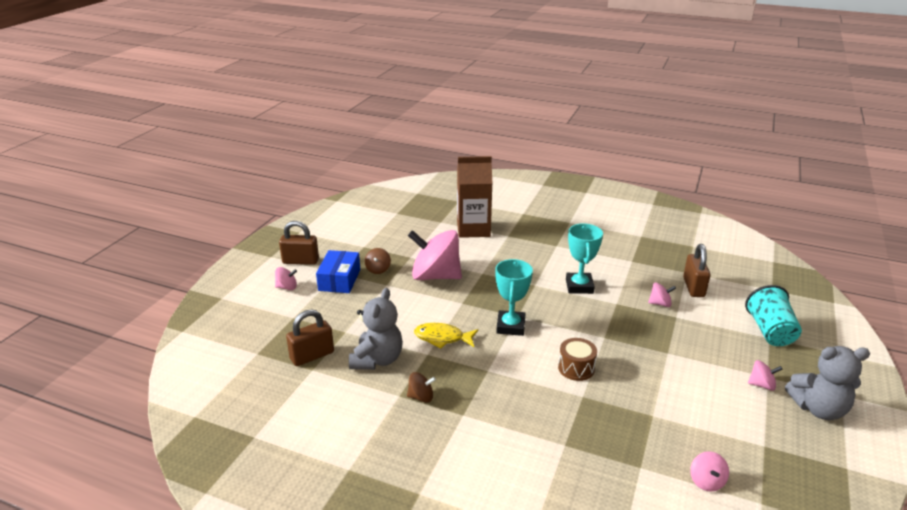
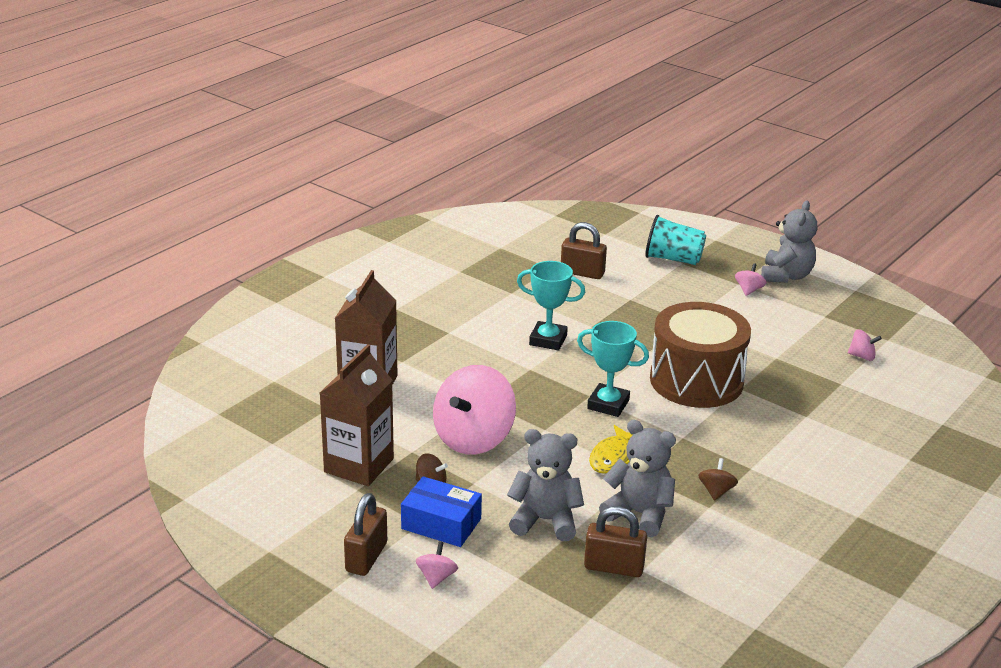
camera: 75 degrees left, 0 degrees up
(312, 356) = (614, 567): brown padlock -> brown padlock turned 60 degrees counterclockwise
(355, 319) = (545, 520): none -> grey teddy bear
(387, 242) = (359, 465): none -> brown carton
(576, 368) = (696, 380): brown drum -> brown drum, size x2.33
(660, 304) = (604, 301): pink spinning top -> none

